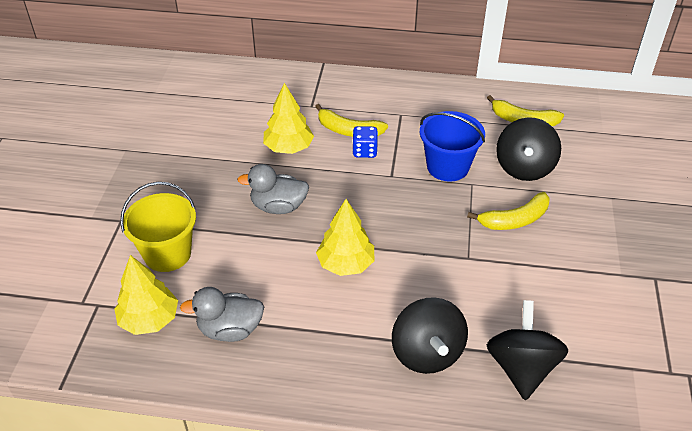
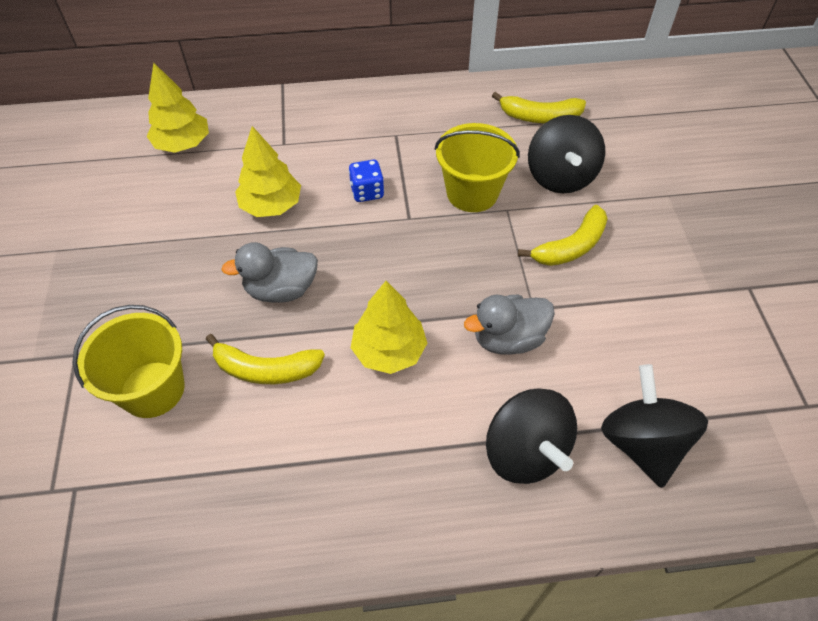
camera: 15 degrees left, 10 degrees up
(149, 319) = (153, 493): yellow tree -> yellow tree (183, 144)
(230, 330) = (267, 481): grey duck -> grey duck (508, 338)
(348, 130) = (339, 168): yellow banana -> yellow banana (265, 369)
(447, 167) = (472, 193): blue bucket -> yellow bucket

